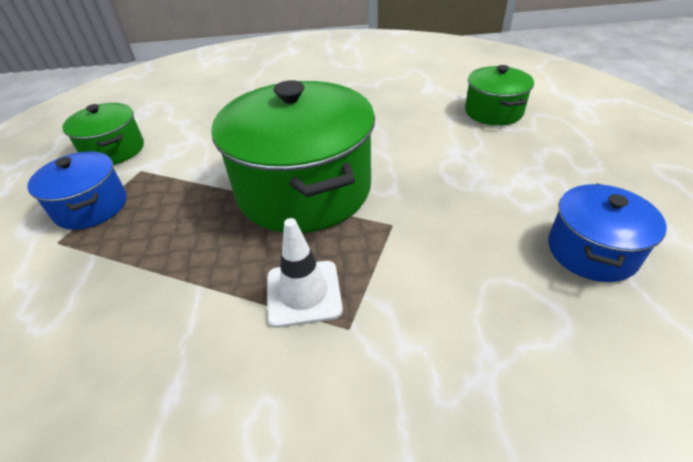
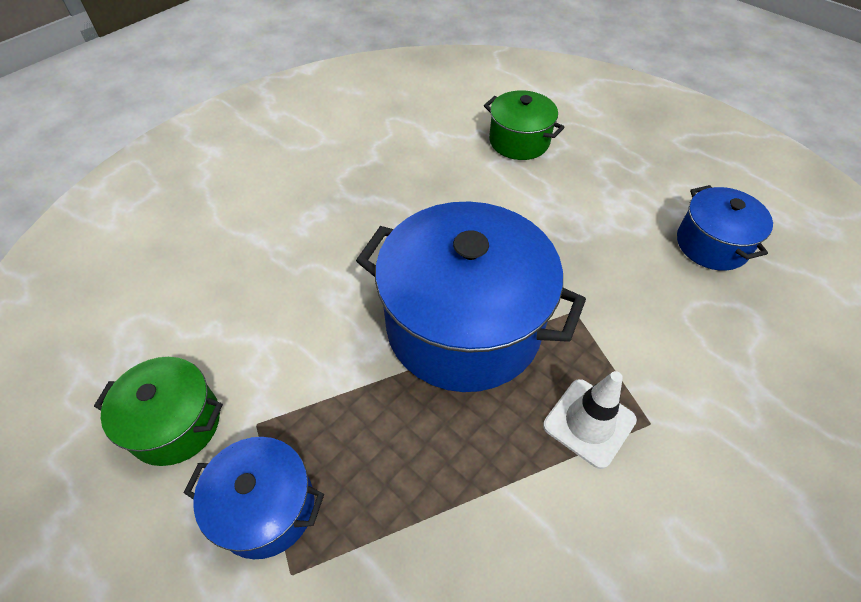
camera: 45 degrees left, 10 degrees up
(304, 189) = (463, 325): green pot -> blue pot

